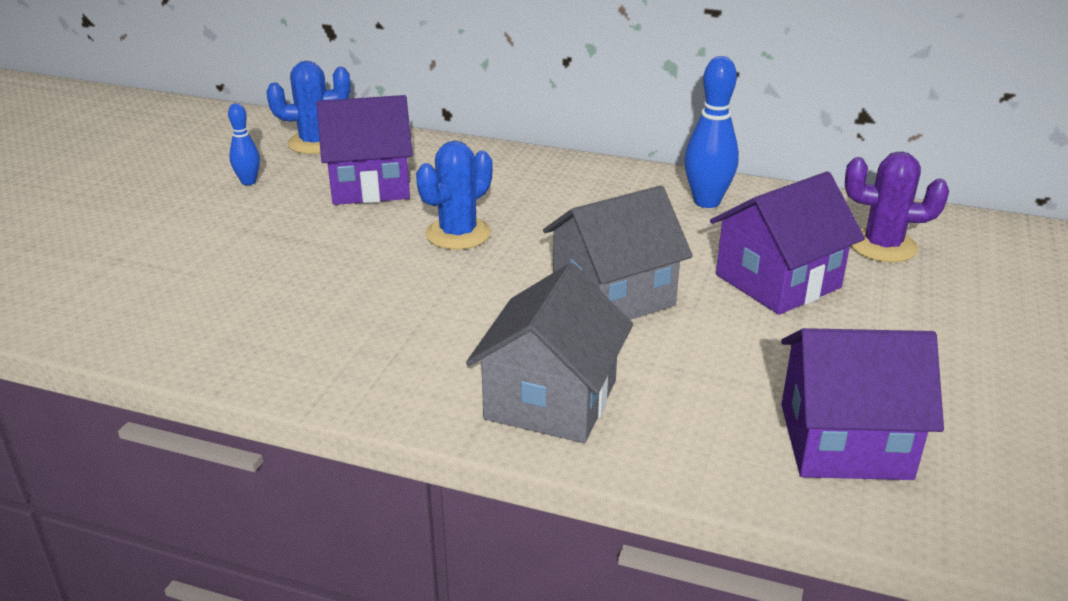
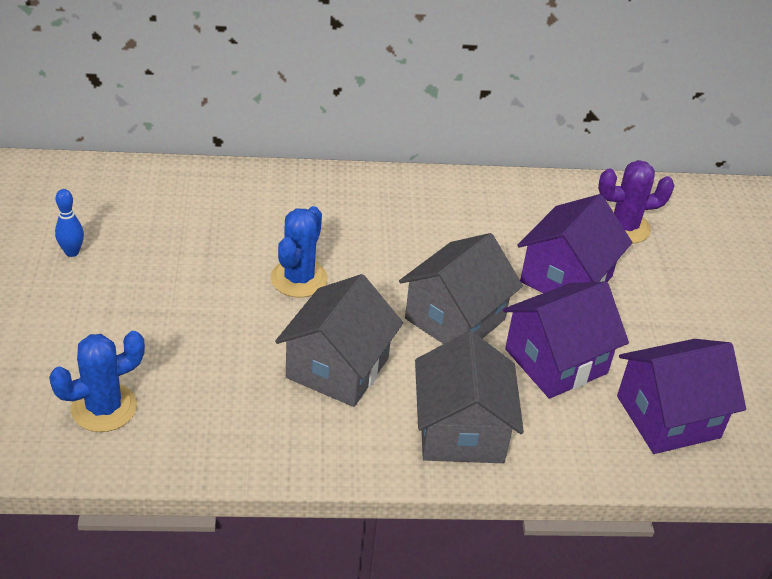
camera: 25 degrees left, 10 degrees up
(315, 143) = (103, 191): blue cactus -> blue cactus (104, 408)
(370, 185) = (188, 235): purple house -> purple house (556, 361)
(444, 315) = (337, 368): none -> grey house
(707, 202) = (478, 203): blue bowling pin -> none

